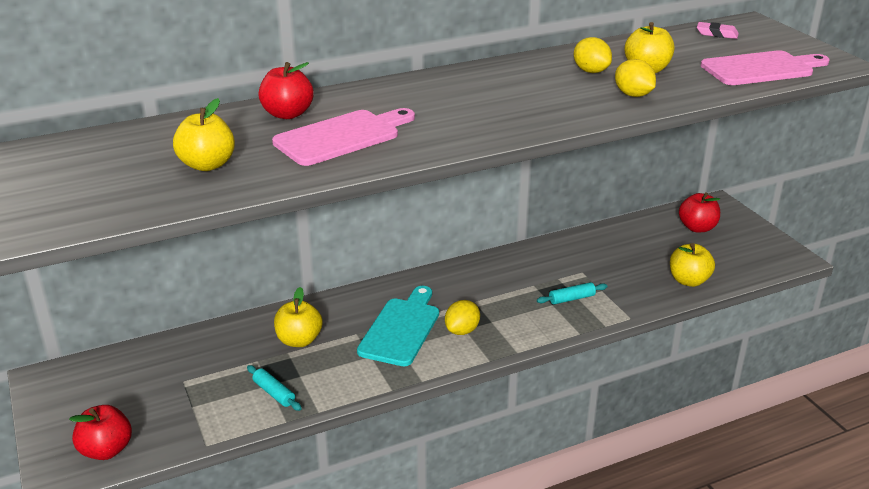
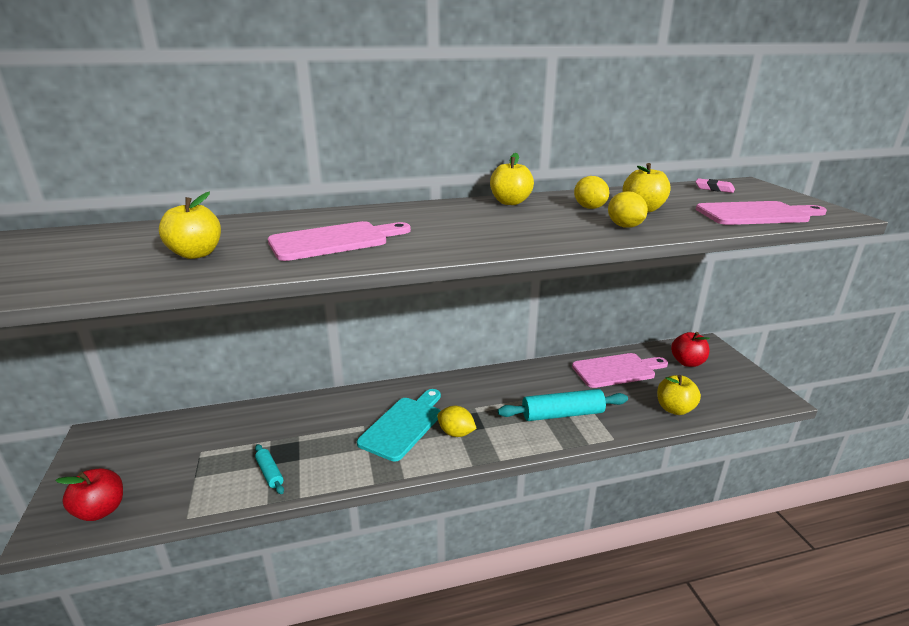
camera: 10 degrees right, 5 degrees down
(287, 114) = (301, 222): red apple -> none
(299, 340) = (313, 426): yellow apple -> yellow apple (510, 202)
(462, 330) = (456, 433): yellow lemon -> yellow lemon turned 75 degrees clockwise
(572, 299) = (562, 414): turquoise rolling pin -> turquoise rolling pin, size x1.92
(621, 244) = (617, 370): none -> pink cutting board

